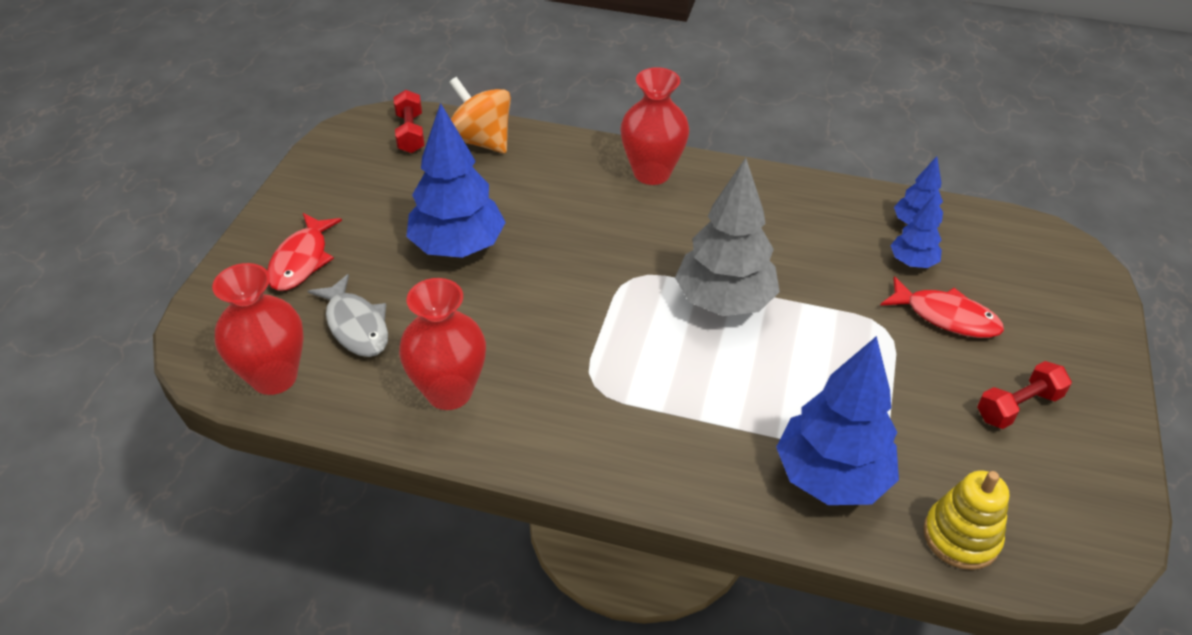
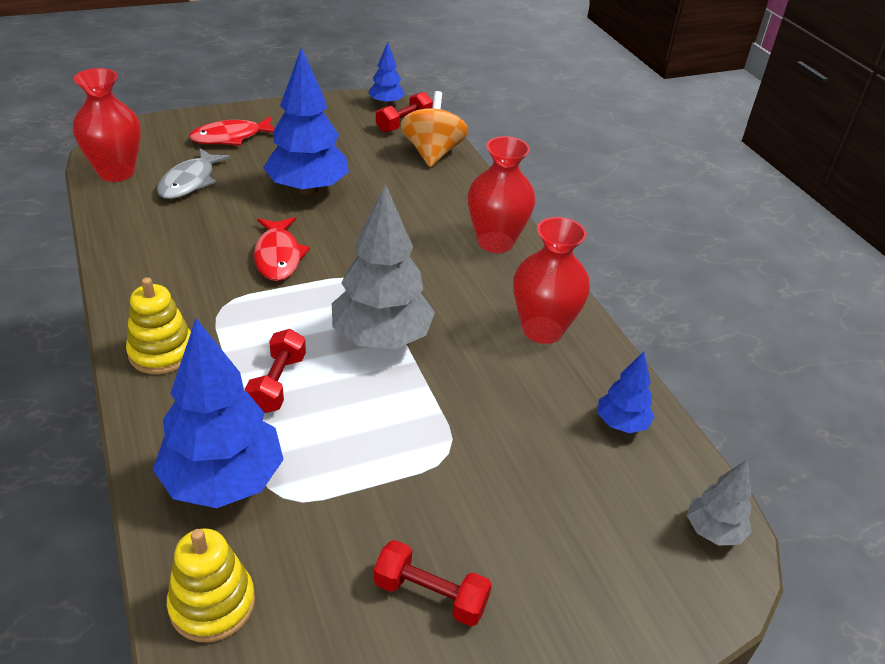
camera: 50 degrees right, 5 degrees down
(449, 392) = (159, 244): red vase -> red vase (542, 330)
(629, 455) = (162, 352): none -> yellow stacking toy
(733, 392) = (277, 383): none -> red dumbbell
(912, 262) = (562, 440): blue tree -> blue tree (386, 103)
(946, 316) = (509, 492): red fish -> red fish (278, 256)
(1038, 239) = (713, 531): none -> grey tree

